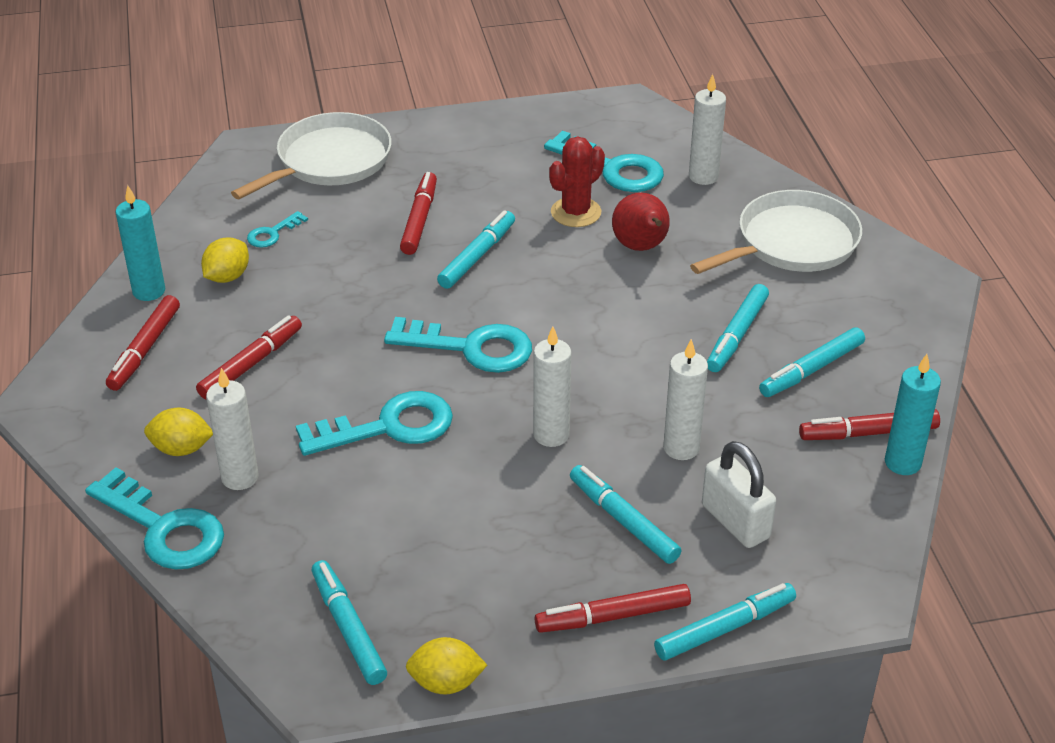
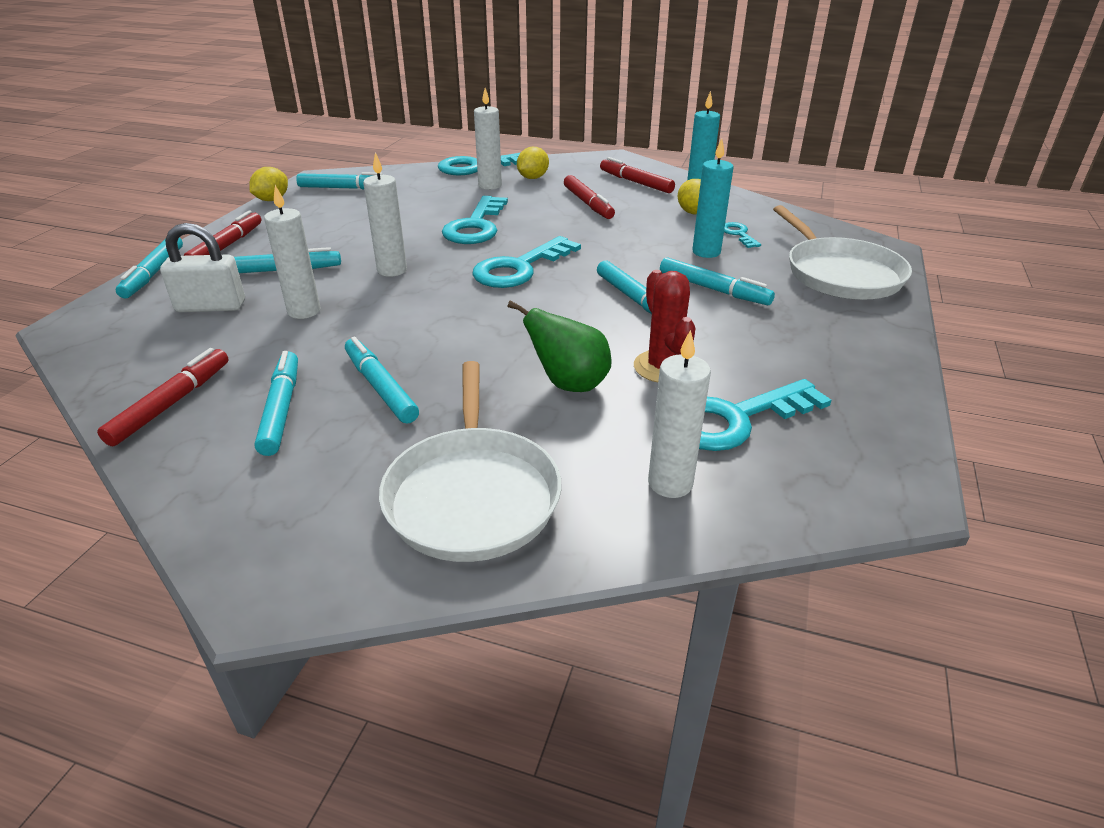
camera: 120 degrees right, 5 degrees down
(419, 220) = (713, 289): red marker -> turquoise marker
(641, 247) = (569, 384): red pear -> green pear
(902, 463) = (116, 405): turquoise candle -> turquoise candle (706, 252)

